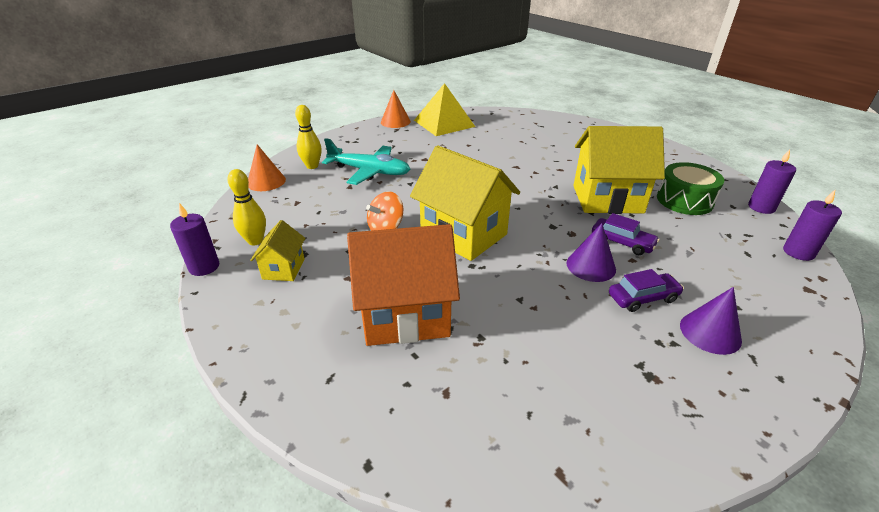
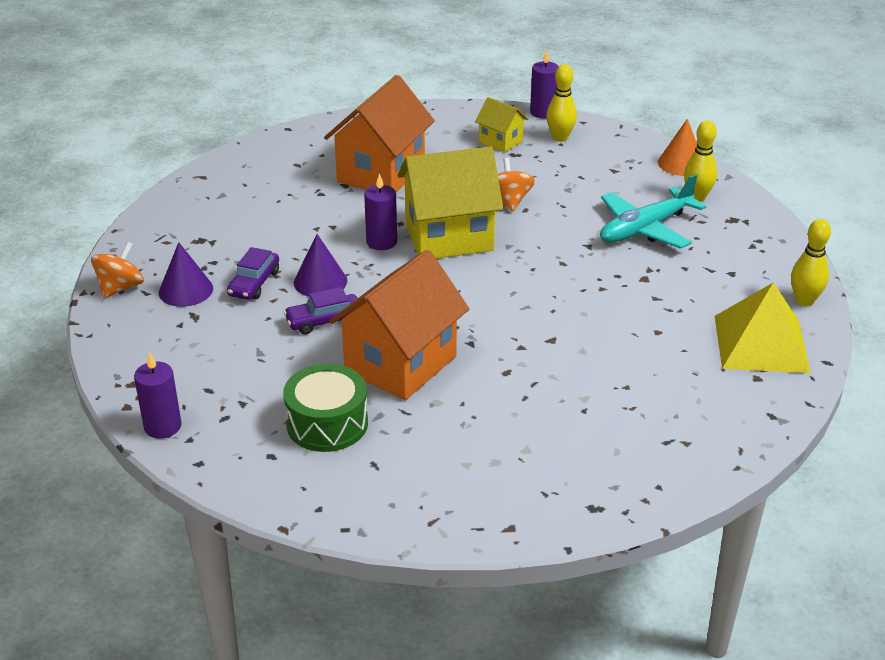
camera: 125 degrees right, 0 degrees up
(395, 122) = (804, 301): orange cone -> yellow bowling pin
(607, 199) = (401, 363): yellow house -> orange house
(761, 207) = (239, 477): purple candle -> purple candle (381, 242)
(779, 381) = (120, 288): none -> orange spinning top

